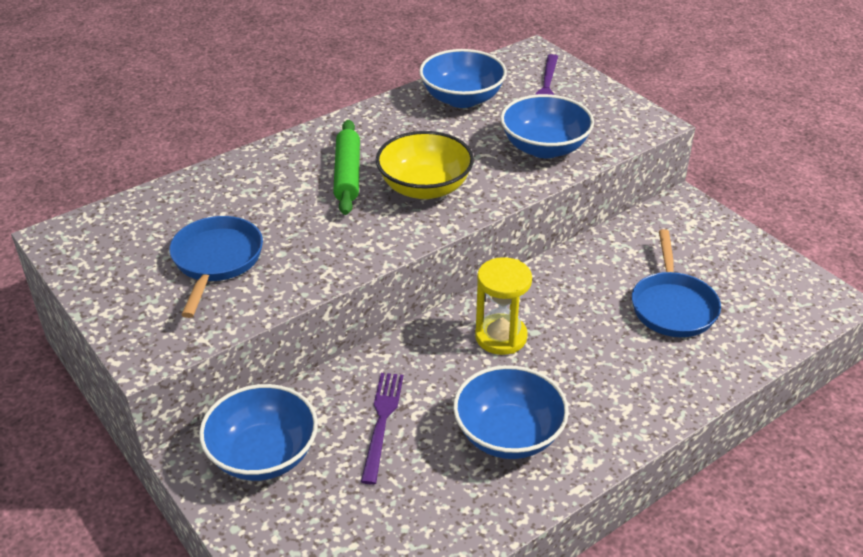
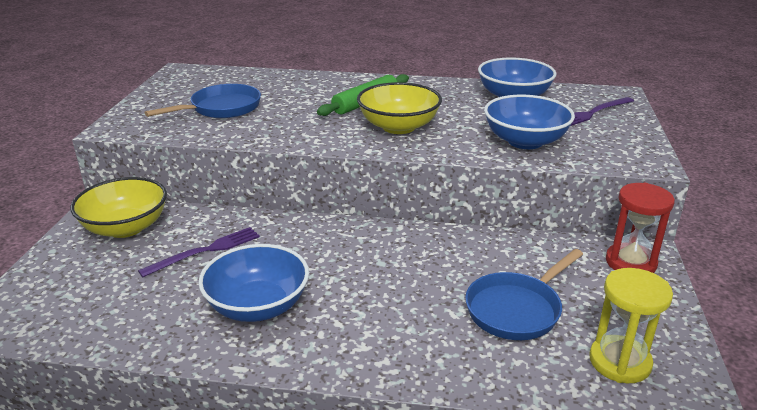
camera: 45 degrees right, 10 degrees down
(263, 455) = (126, 228): blue bowl -> yellow bowl
(501, 337) = (353, 252): yellow hourglass -> yellow hourglass (619, 362)
(686, 218) = (630, 262): none -> red hourglass

